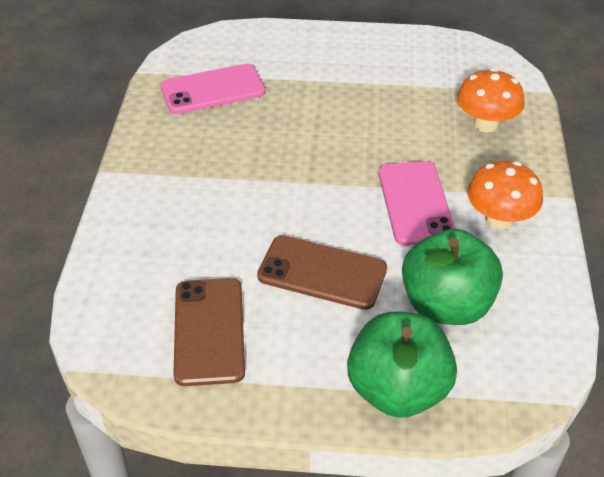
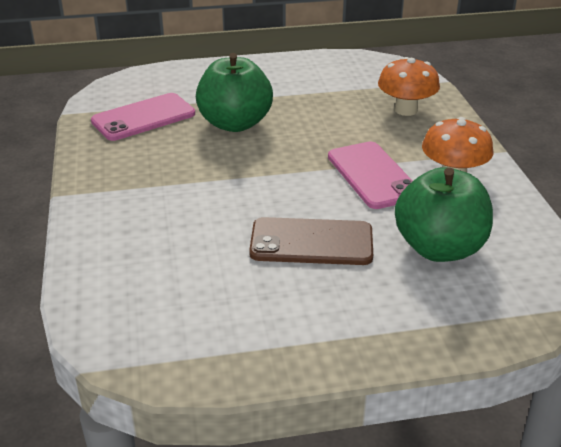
camera: 15 degrees left, 10 degrees down
(209, 331) = (220, 309): brown phone -> none
(398, 390) = (428, 324): green apple -> green apple (235, 123)

